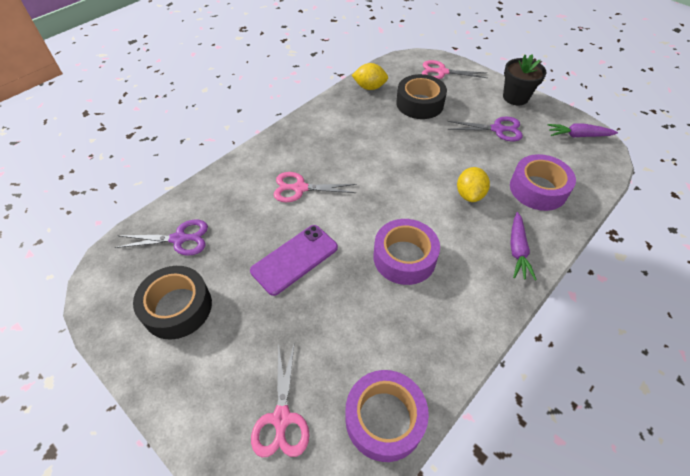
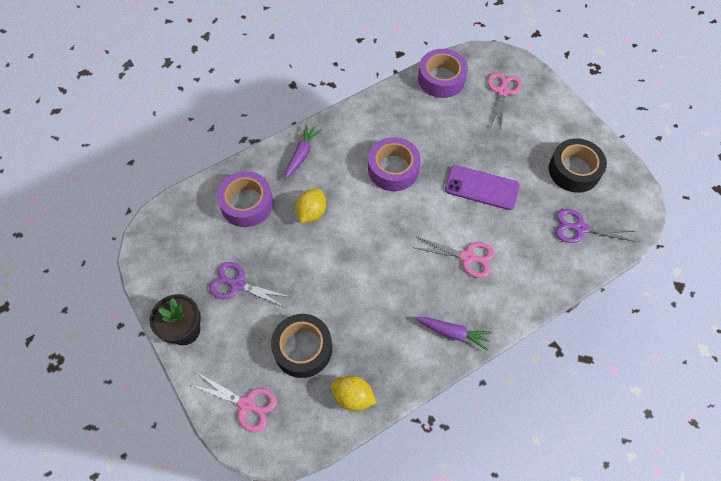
camera: 165 degrees left, 10 degrees up
(294, 259) = (481, 188): purple phone -> purple phone turned 45 degrees clockwise
(578, 135) = (160, 255): purple carrot -> purple carrot (453, 333)

